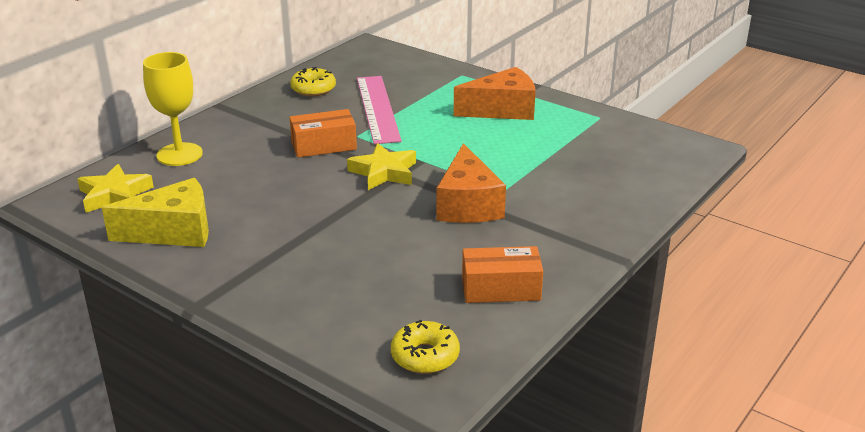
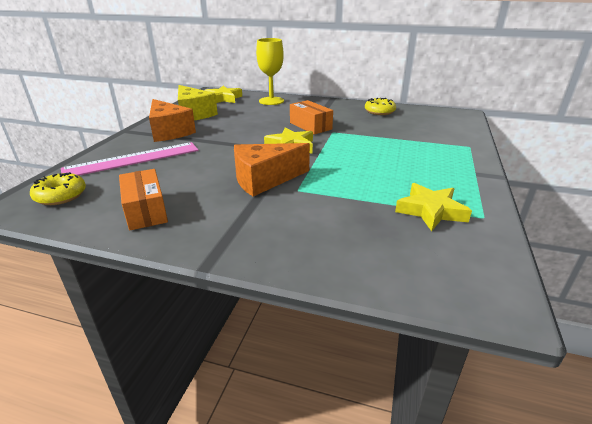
camera: 70 degrees right, 0 degrees up
(378, 108) = (376, 130): pink ruler -> pink ruler (133, 159)
(502, 110) = (431, 169): orange cheese -> orange cheese (169, 132)
(580, 135) = (431, 211): none -> yellow star

